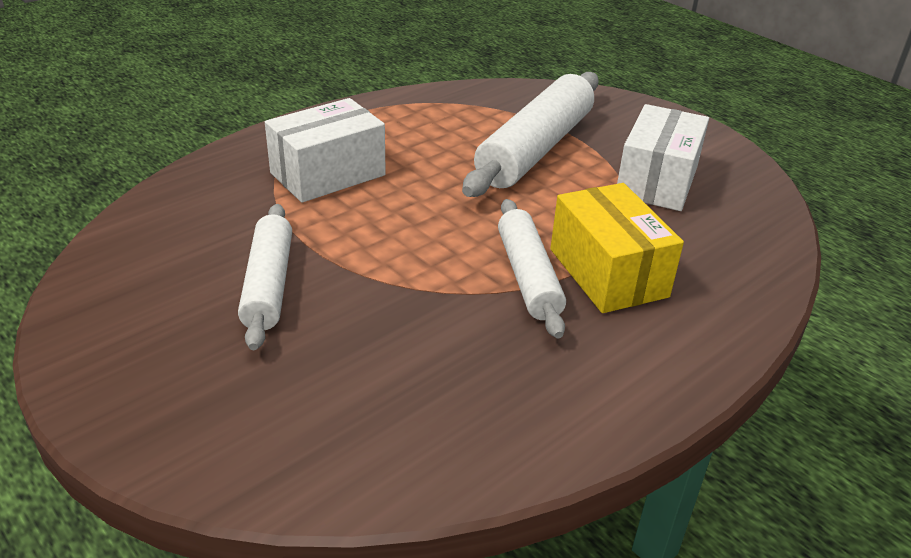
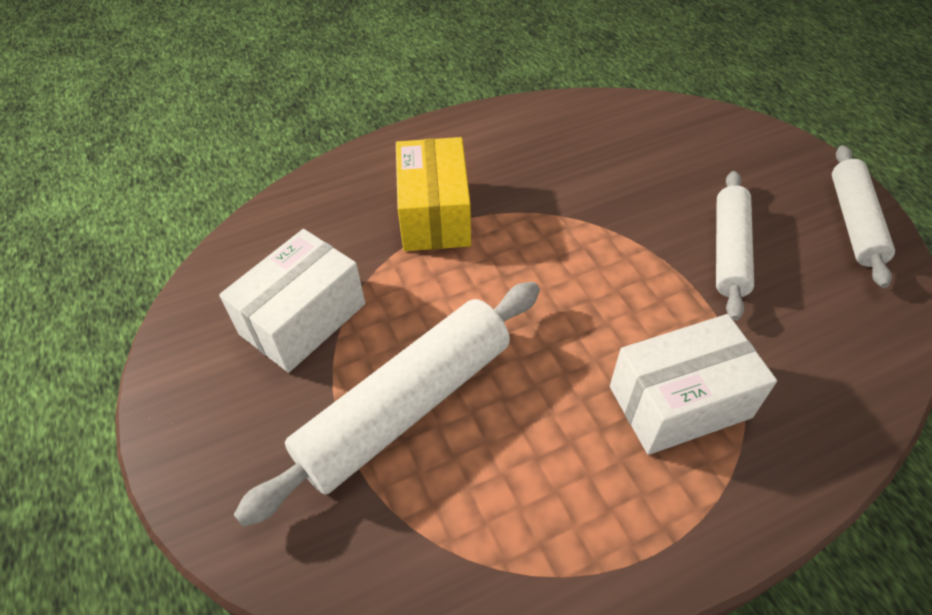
camera: 160 degrees left, 15 degrees up
(528, 276) = (504, 222): white rolling pin -> white rolling pin (854, 222)

